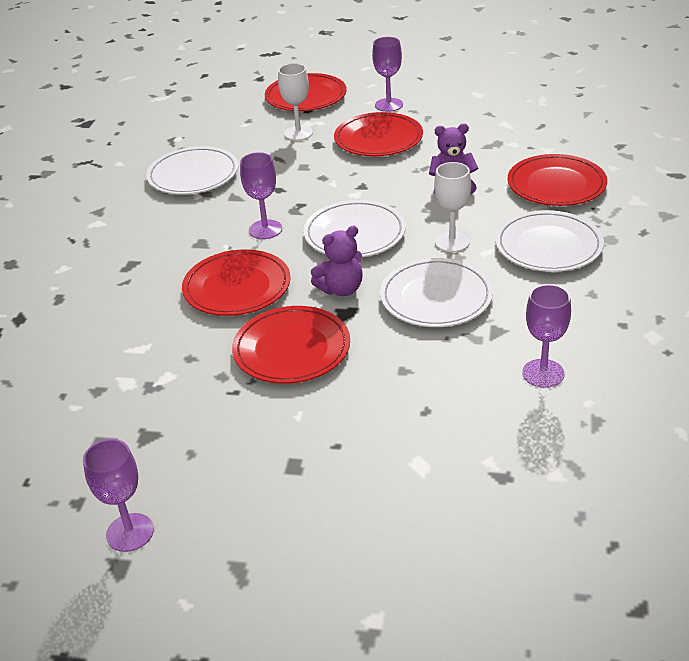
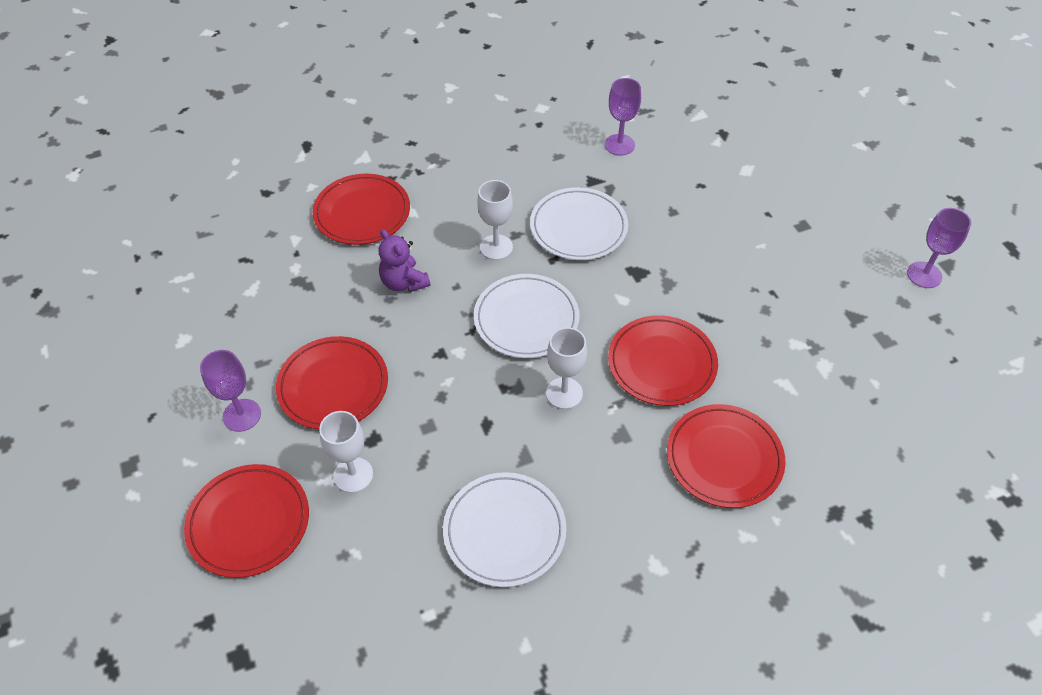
camera: 125 degrees left, 15 degrees up
(265, 229) = (564, 393): purple goblet -> white goblet
(292, 349) = (703, 283): red plate -> red plate (724, 458)
(341, 289) = (611, 289): purple teddy bear -> none
(548, 246) = (465, 188): white plate -> none

